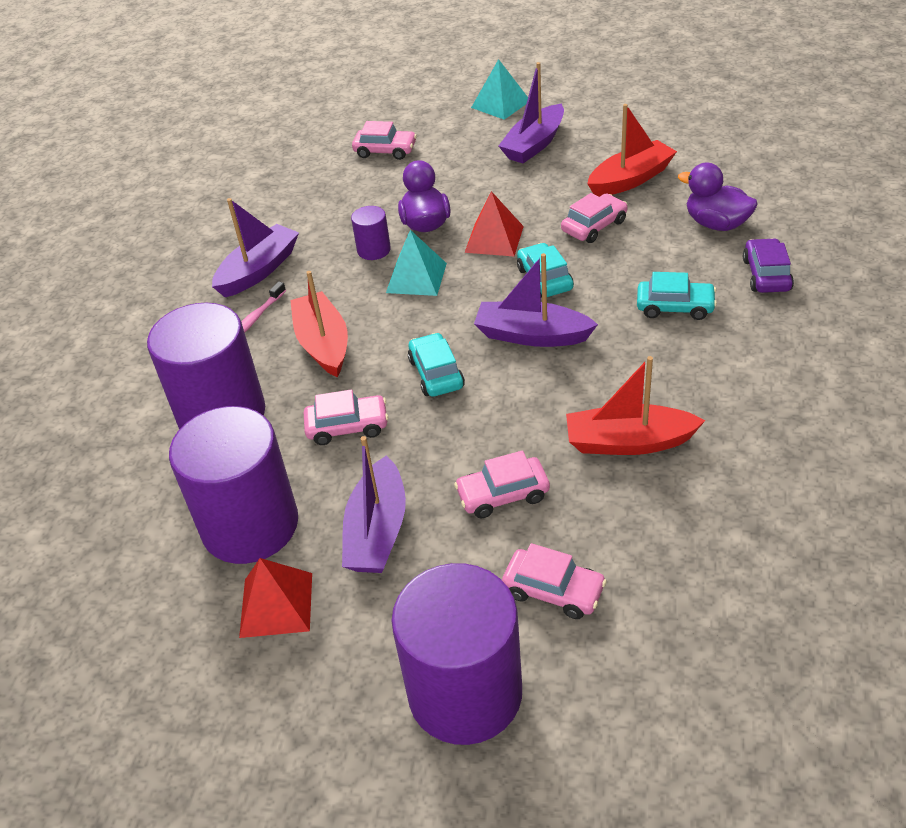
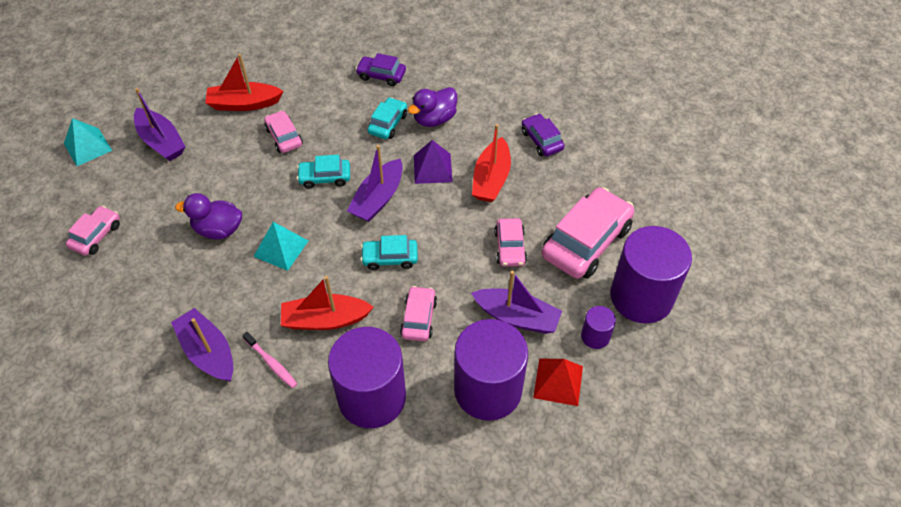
camera: 80 degrees left, 10 degrees up
(374, 250) = (230, 268): purple cylinder -> purple cylinder (595, 336)
(494, 239) = (264, 193): red pyramid -> none
(553, 590) = (586, 241): pink car -> pink car, size x1.89
(615, 373) = (432, 168): none -> purple pyramid
(630, 179) = (244, 104): red boat -> red boat turned 75 degrees counterclockwise
(716, 224) = (320, 80): purple duck -> purple duck (434, 119)
(748, 486) = (541, 140): none -> purple car

